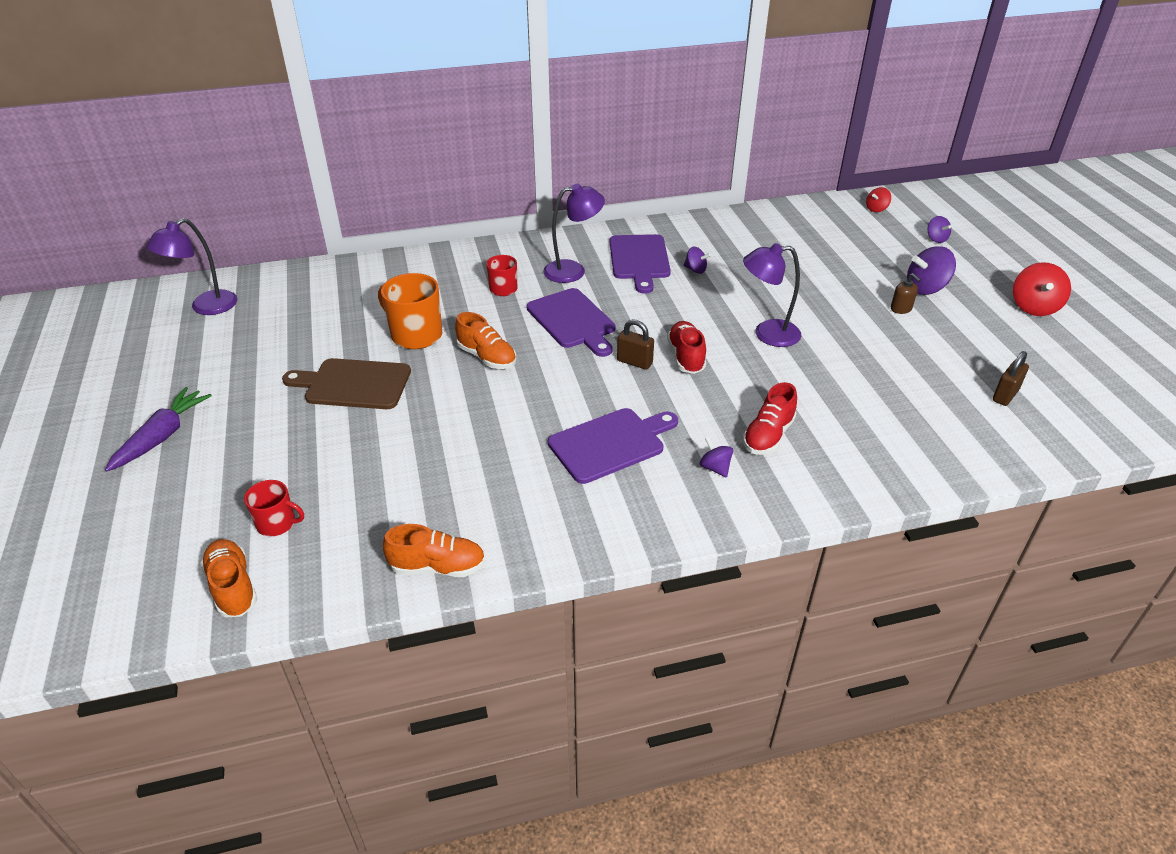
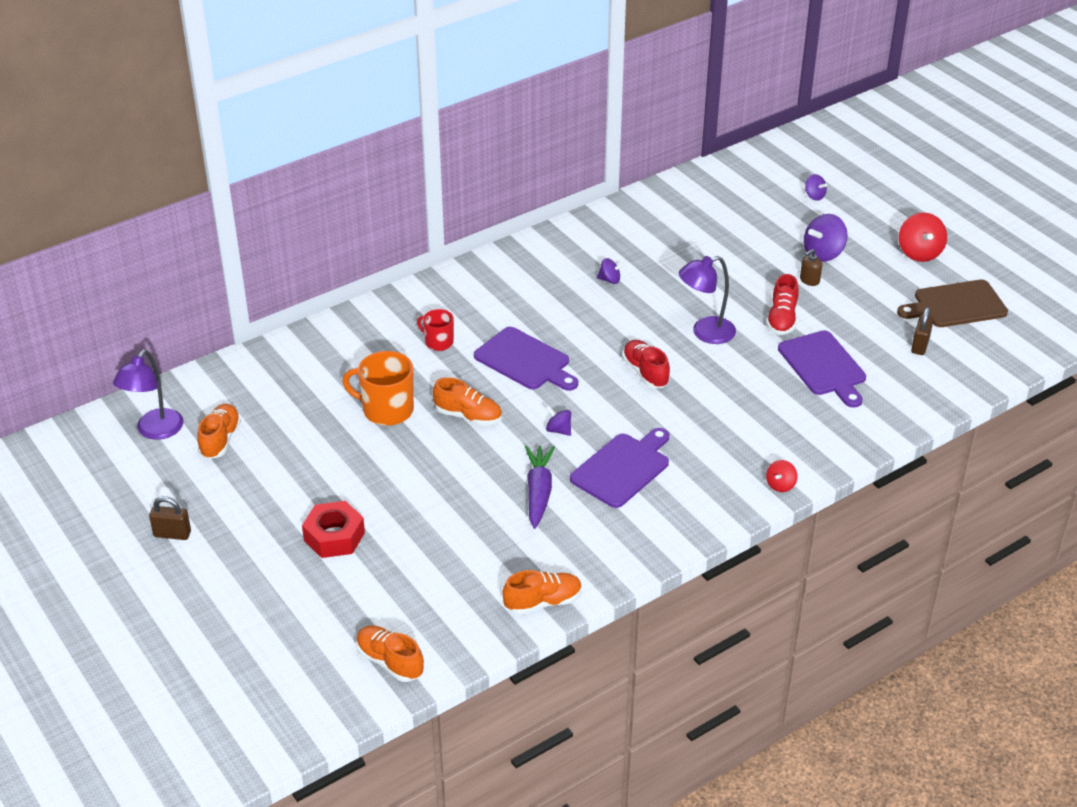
camera: 20 degrees left, 0 degrees up
(163, 436) = (223, 562): purple carrot -> purple carrot (538, 491)
(252, 327) = (220, 440): none -> orange shoe
(277, 523) = (387, 606): red mug -> none
(281, 438) = (334, 536): none -> red nut
(354, 384) = (363, 471): brown cutting board -> brown cutting board (956, 305)
(573, 270) = (494, 307): purple lamp -> none
(634, 362) = (603, 388): brown padlock -> brown padlock (172, 534)
(639, 260) = (551, 280): purple cutting board -> purple cutting board (823, 366)
(715, 468) = (717, 467): purple spinning top -> purple spinning top (558, 430)
(768, 436) = (747, 428): red shoe -> red shoe (782, 319)
(876, 209) = (748, 172): red spinning top -> red spinning top (780, 485)
(901, 309) = (809, 280): brown soap dispenser -> brown soap dispenser turned 105 degrees clockwise

